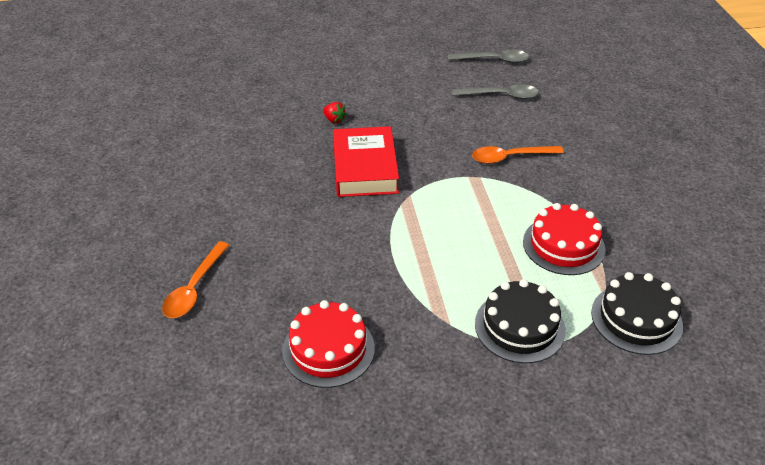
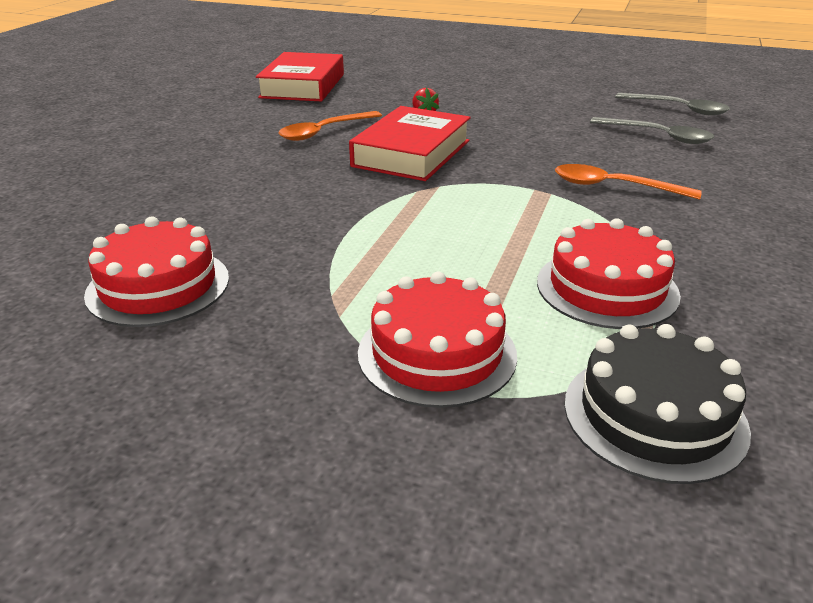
camera: 30 degrees right, 10 degrees down
(194, 288) = (104, 193): orange spoon -> orange spoon (324, 132)
(209, 114) = (303, 86): none -> red book
(519, 326) = (437, 353): black cake -> red cake

